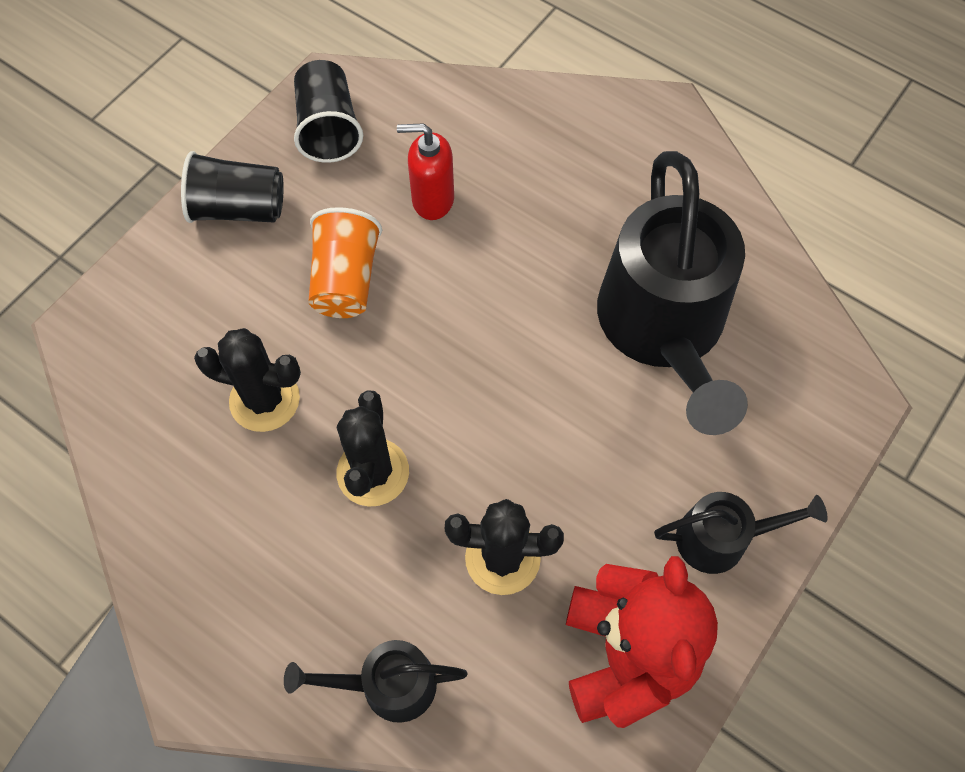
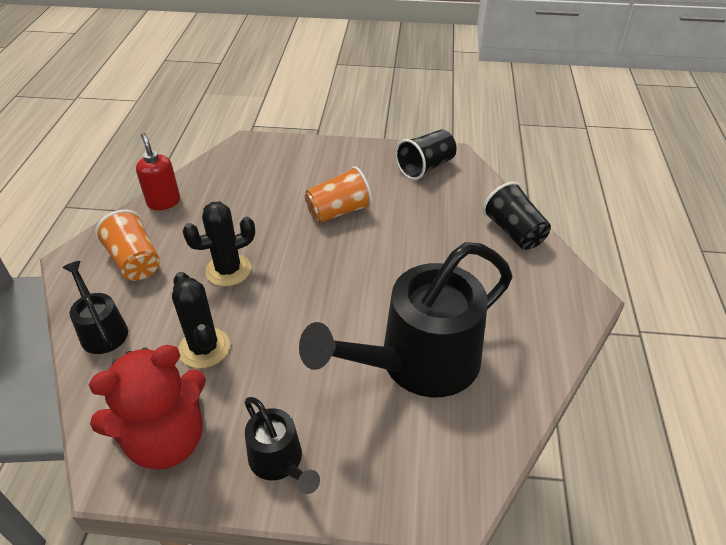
camera: 60 degrees right, 20 degrees down
(238, 208) = (350, 159): black cup -> black cup (514, 232)
(264, 400) = (246, 213): black cactus -> none
(267, 595) = (135, 261): none -> orange cup
(432, 200) = (417, 222): red soap dispenser -> red soap dispenser (164, 202)

